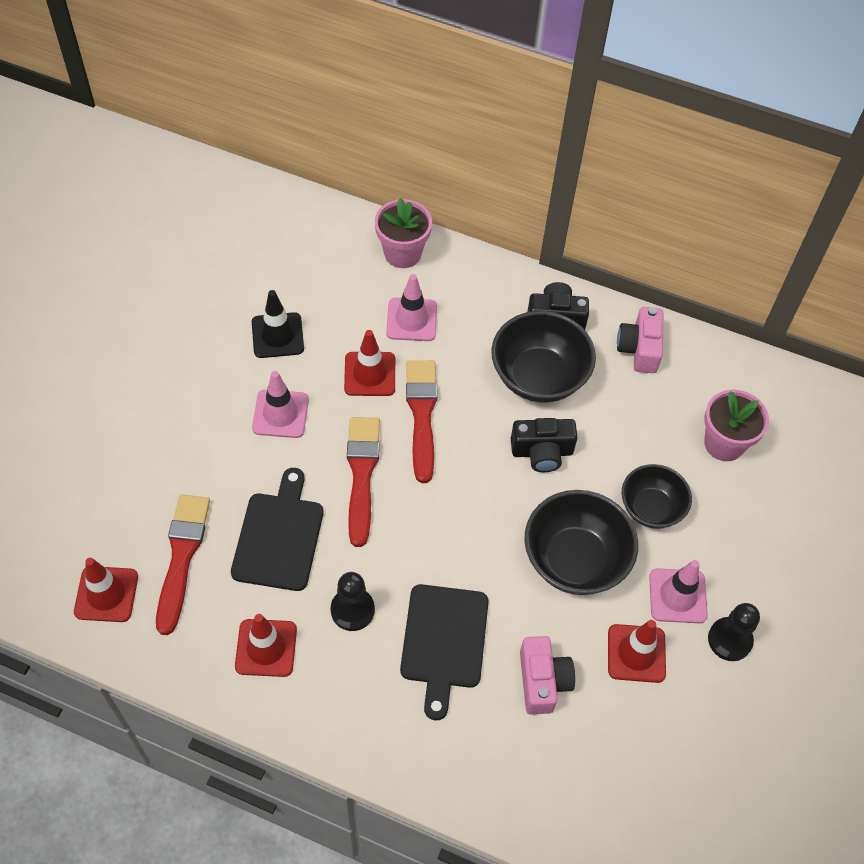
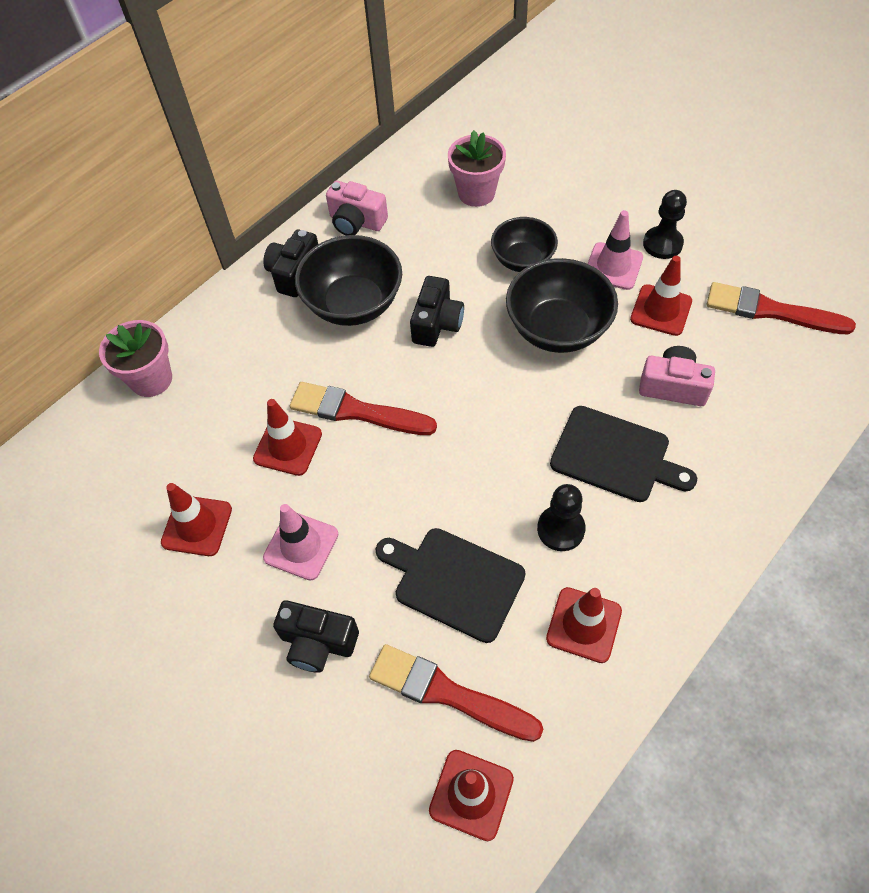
camera: 65 degrees left, 0 degrees up
(201, 452) = (317, 642): none -> black camera
(277, 335) = (197, 526): black traffic cone -> red traffic cone
(361, 474) = (406, 483): red brush -> red brush (771, 311)
(411, 320) = (238, 392): pink traffic cone -> none

